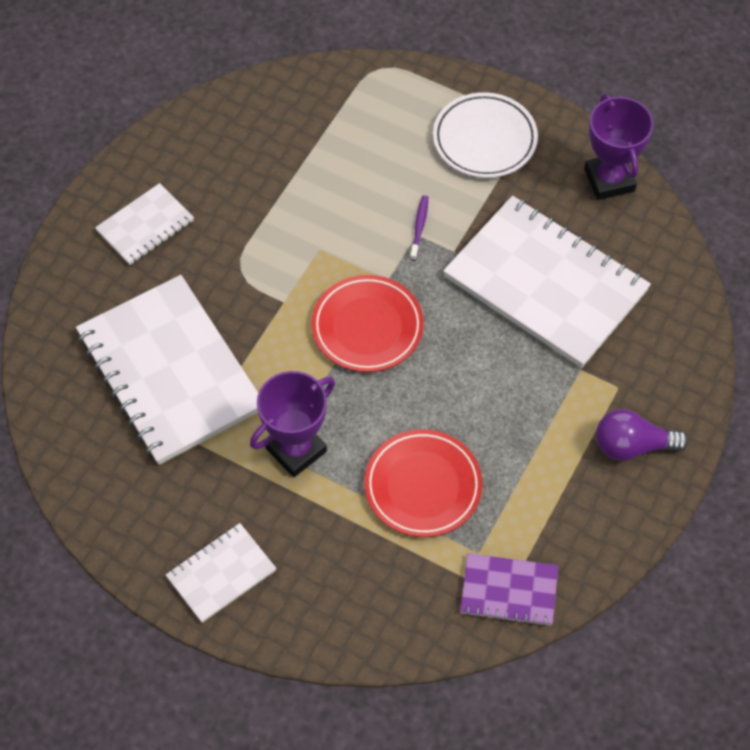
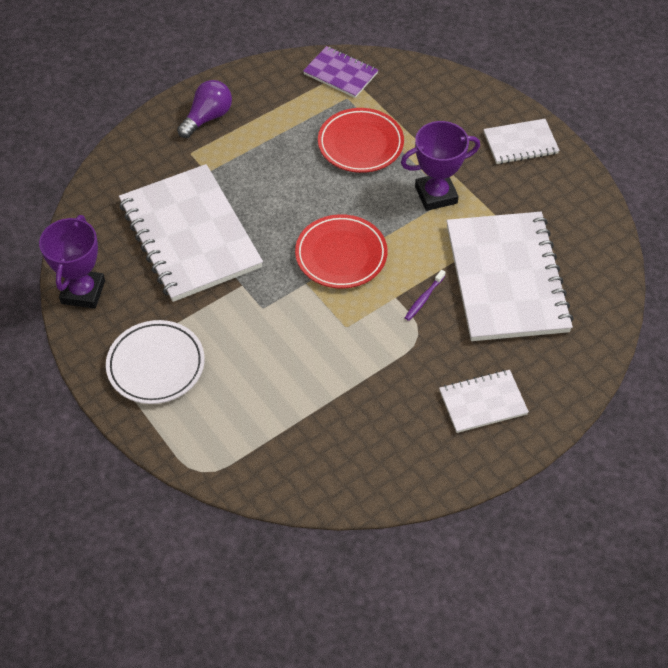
camera: 155 degrees left, 5 degrees down
(419, 227) = (256, 313): purple toothbrush -> purple toothbrush (424, 298)
(632, 446) = (207, 118): purple light bulb -> purple light bulb turned 75 degrees counterclockwise

